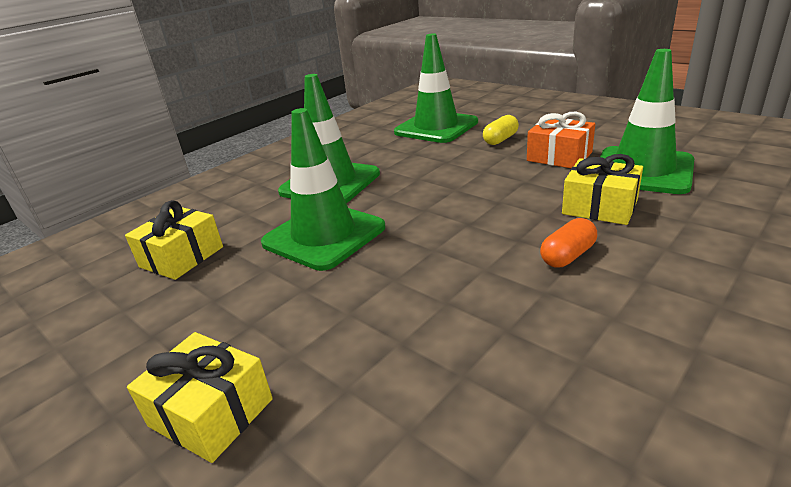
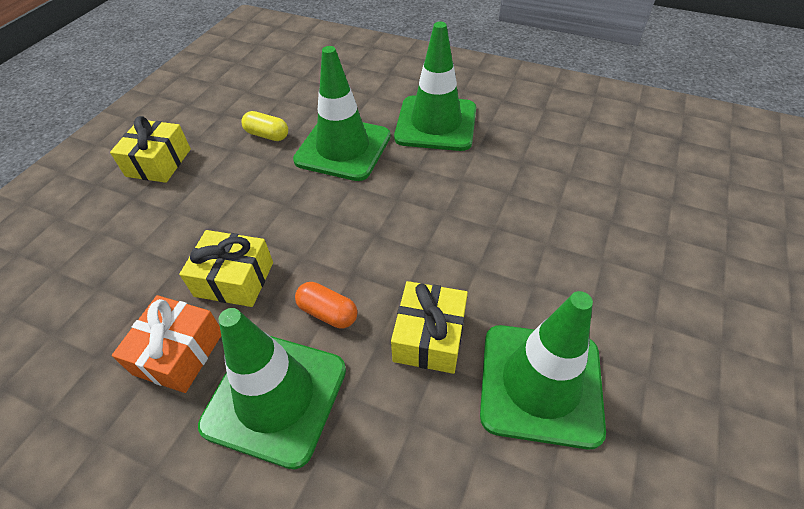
camera: 70 degrees right, 20 degrees up
(181, 257) = (305, 89): yellow gift -> yellow gift (234, 279)
(436, 127) = (606, 165): green traffic cone -> green traffic cone (275, 397)
(500, 140) = (590, 230): yellow capsule -> yellow capsule (267, 135)
(559, 156) = (557, 293): orange gift -> orange gift (179, 353)

